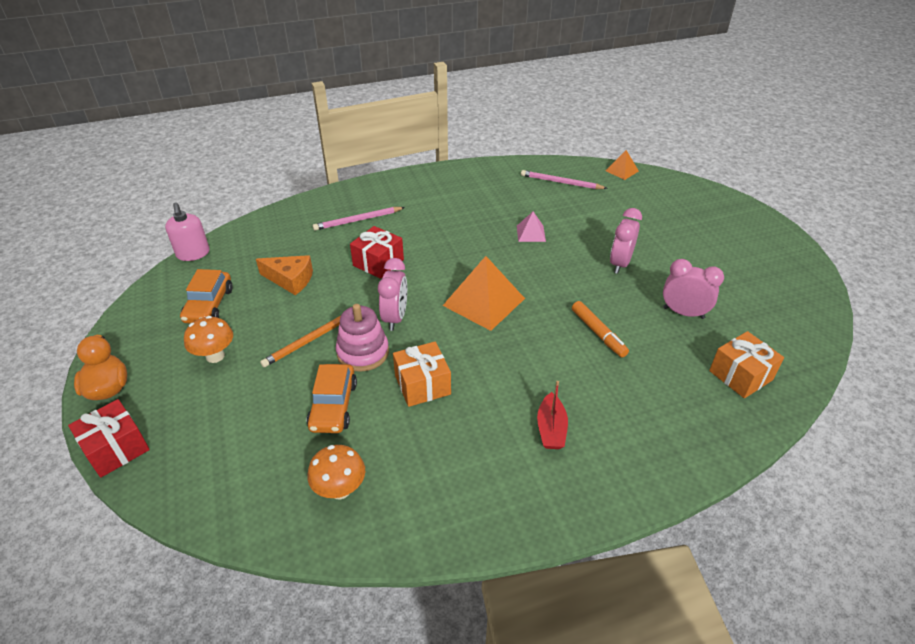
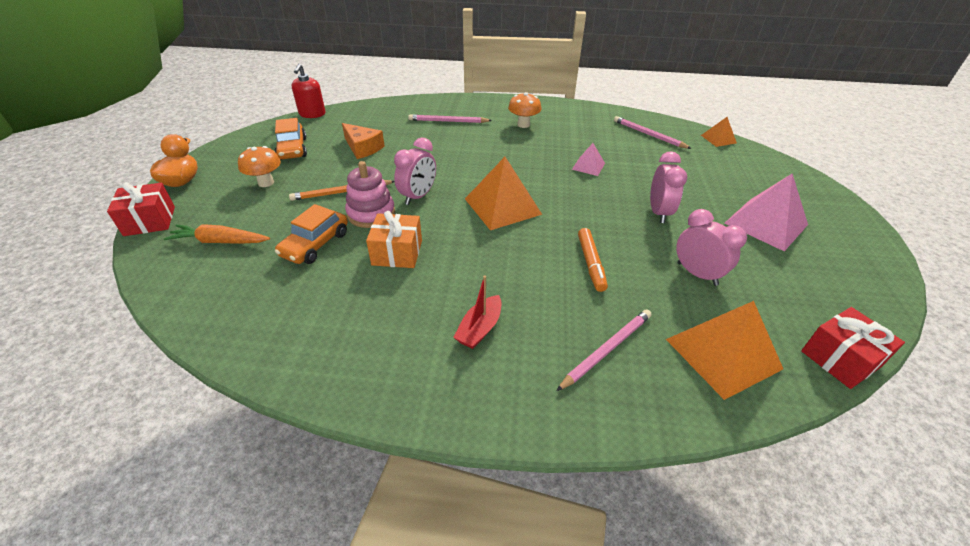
camera: 25 degrees right, 0 degrees up
(193, 254) = (312, 114): pink soap dispenser -> red soap dispenser
(209, 305) = (292, 149): orange car -> orange car turned 45 degrees counterclockwise
(225, 441) = (220, 241): none -> orange carrot
(340, 489) = (265, 308): orange mushroom -> orange mushroom (523, 125)
(378, 262) = (438, 154): red gift -> red gift (840, 359)
(620, 264) = (658, 212): pink clock -> pink clock turned 135 degrees clockwise
(660, 406) = (606, 349): none -> pink pencil
(706, 247) = (766, 223): none -> pink pyramid
(740, 375) = (723, 353): orange gift -> orange pyramid

